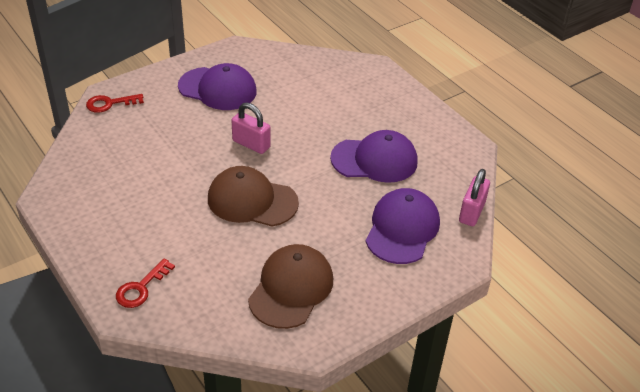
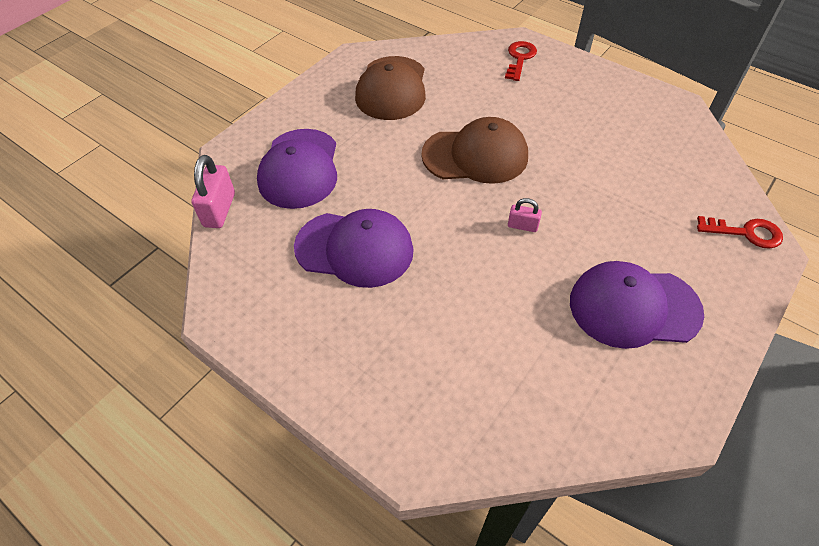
camera: 165 degrees right, 10 degrees up
(110, 104) = (746, 233): red key -> red key turned 45 degrees clockwise
(251, 144) = (522, 226): pink padlock -> pink padlock, size x0.57
(374, 160) = (355, 249): purple cap -> purple cap turned 150 degrees counterclockwise

